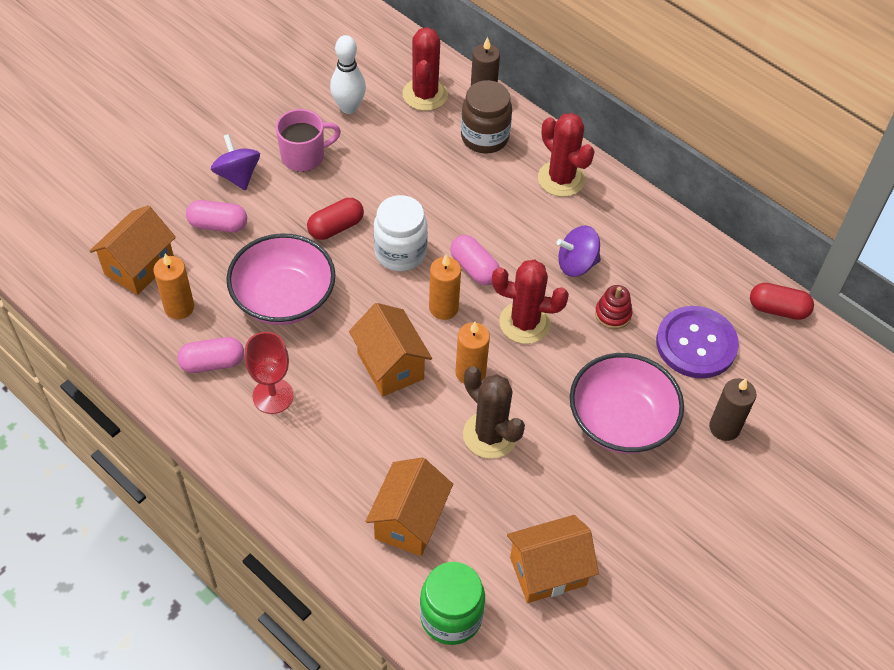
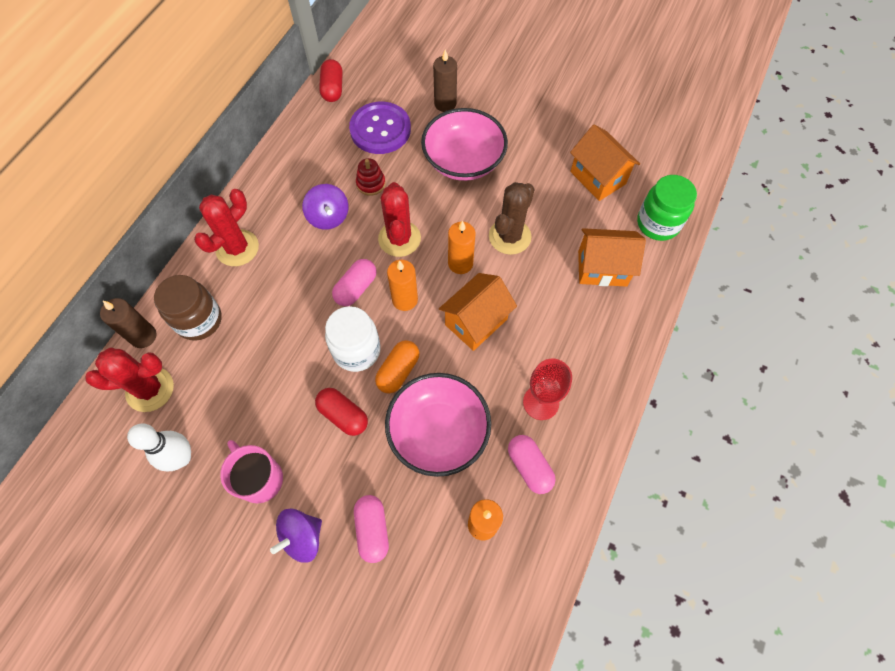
camera: 105 degrees left, 10 degrees up
(139, 266) = (449, 589): orange house -> none
(362, 281) = (398, 371): none -> orange capsule

